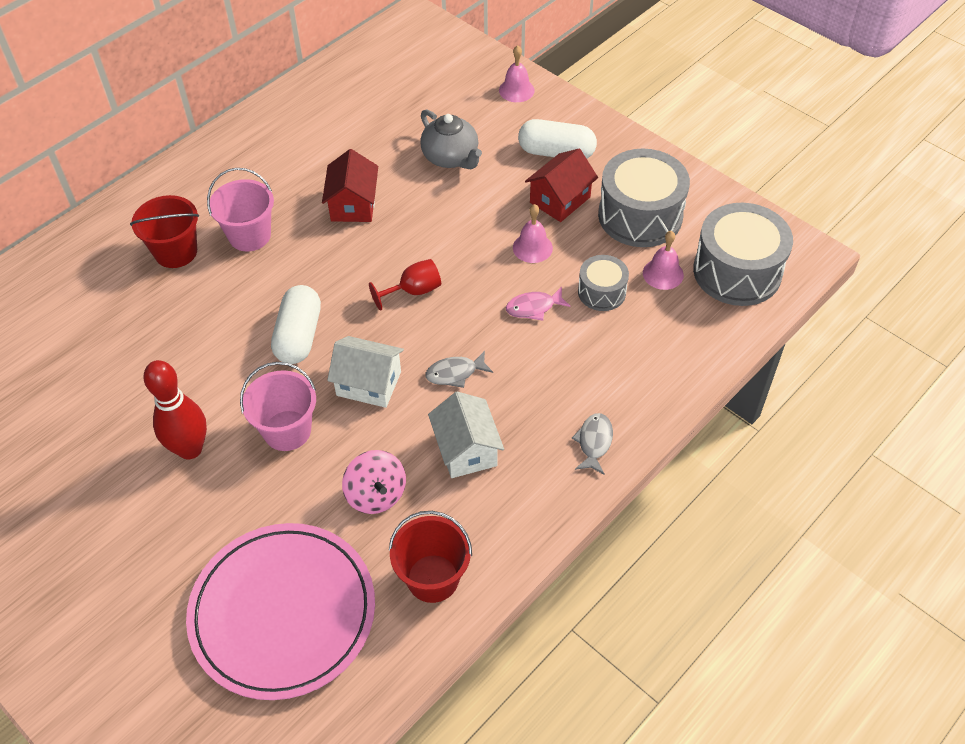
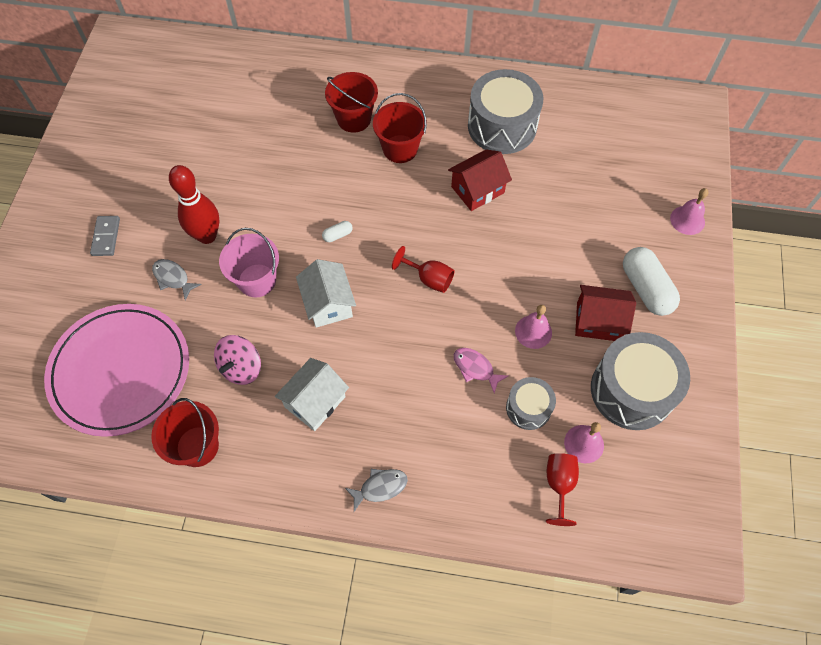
camera: 55 degrees right, 10 degrees up
(95, 549) = (106, 237): none -> grey domino
(249, 235) = (400, 149): pink bucket -> red bucket
(299, 336) = (337, 235): white capsule -> white capsule, size x0.44
(451, 157) = (576, 221): grey teapot -> none
(455, 373) = (376, 352): grey fish -> grey fish (173, 278)
(687, 311) = (559, 485): none -> red goblet
(737, 271) = (634, 502): grey drum -> grey drum (502, 126)

